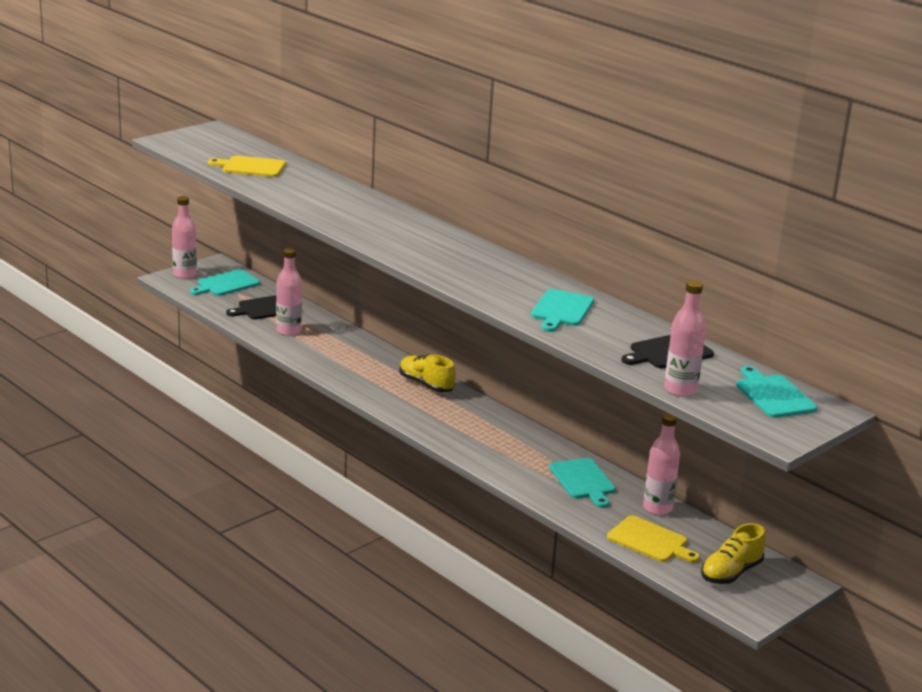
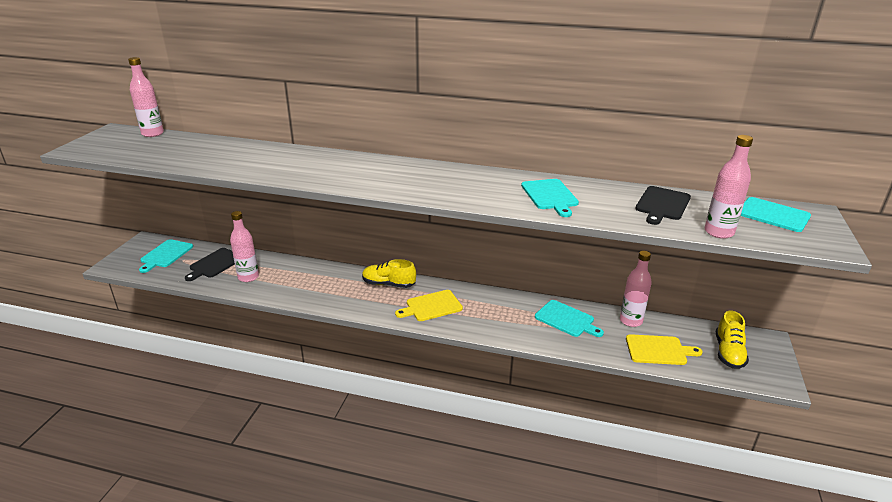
camera: 30 degrees left, 5 degrees up
(185, 274) = (124, 258): pink bottle -> pink bottle (152, 134)
(251, 167) = (175, 152): yellow cutting board -> yellow cutting board (431, 306)

